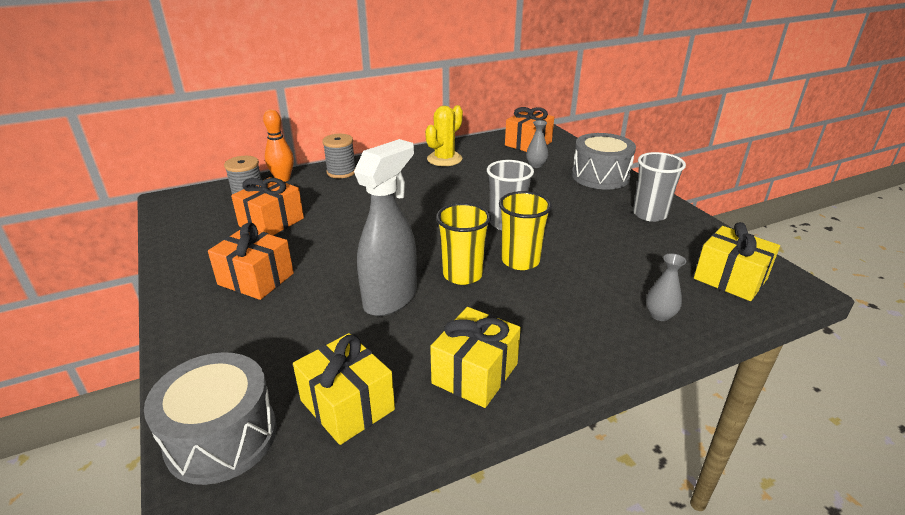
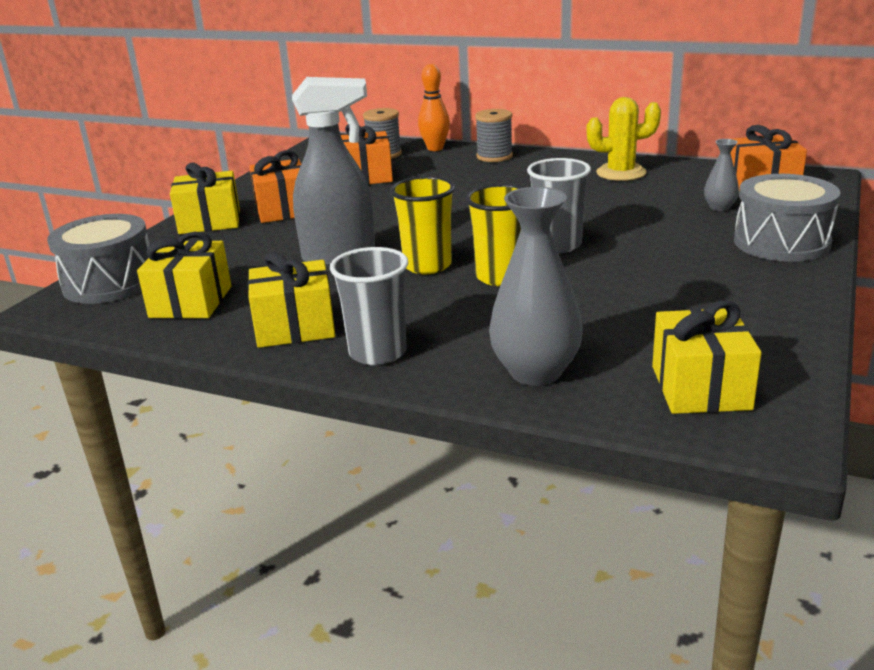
camera: 50 degrees right, 5 degrees down
(203, 321) = (210, 222): none -> yellow gift
(649, 214) = (753, 297): grey cup -> grey cup (378, 353)
(660, 315) = (535, 372): grey vase -> grey vase, size x1.96

